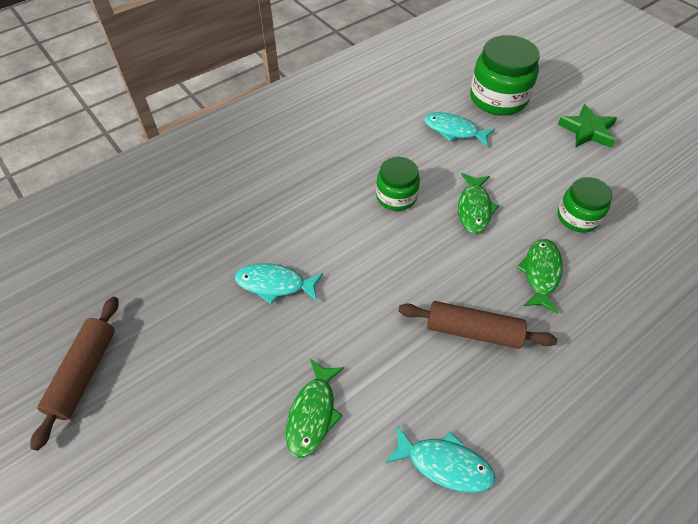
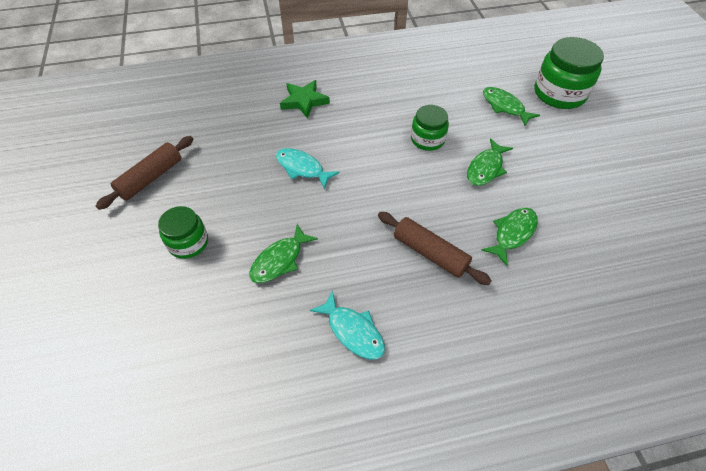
camera: 25 degrees right, 0 degrees up
(453, 130) = (504, 106): turquoise fish -> green fish
(577, 217) = (573, 204): green jar -> green jar (188, 243)
(587, 130) = (626, 142): green star -> green star (304, 101)

